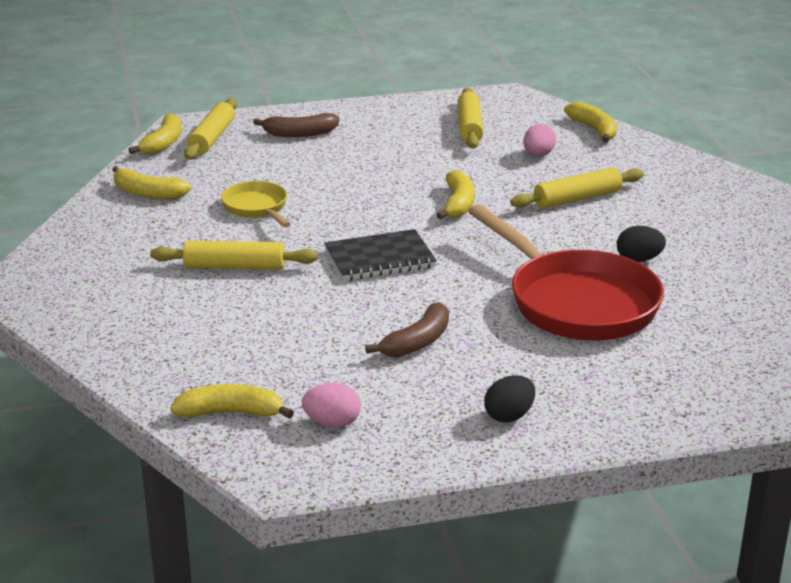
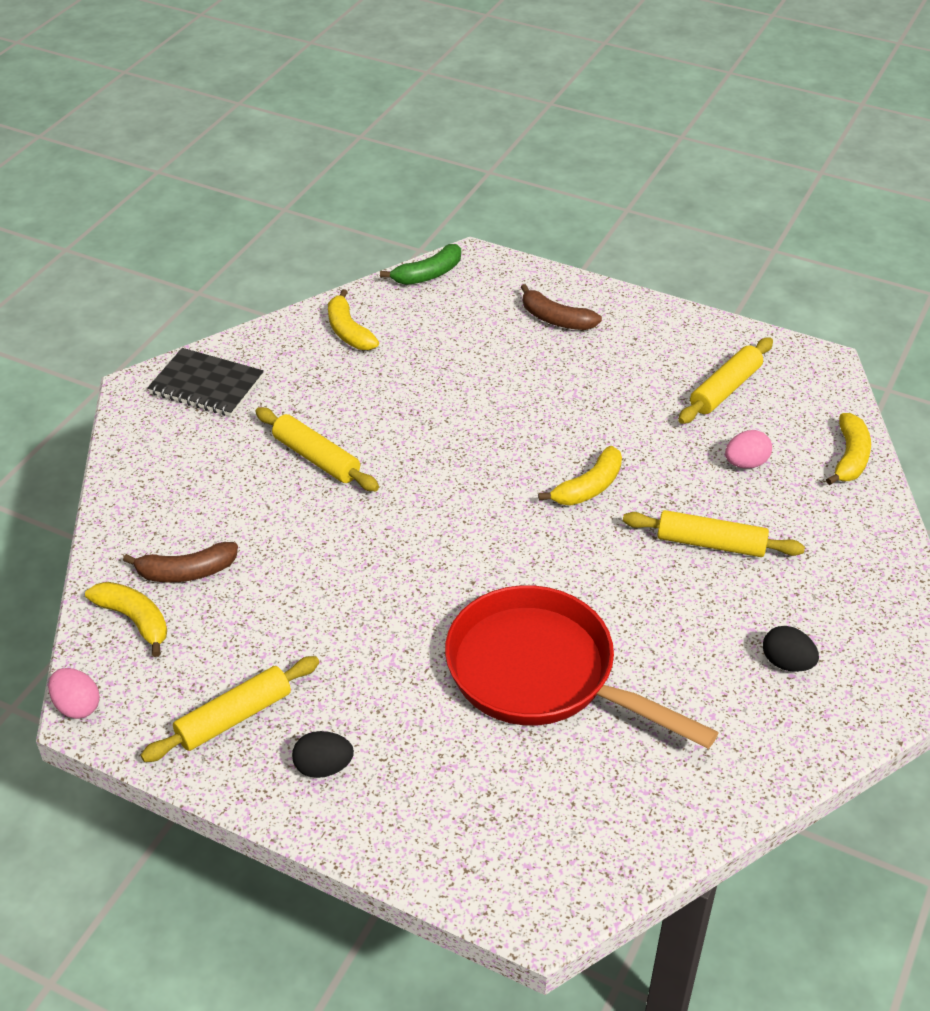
camera: 40 degrees right, 15 degrees up
(163, 143) = (428, 274): yellow banana -> green banana
(212, 138) = (475, 287): yellow rolling pin -> yellow rolling pin (234, 717)
(257, 208) = (412, 396): yellow pan -> none
(332, 423) = (188, 680): pink egg -> pink egg (77, 706)
(380, 259) = (440, 517): black notebook -> black notebook (206, 385)
(417, 342) = (353, 635): brown banana -> brown banana (186, 572)
(575, 302) = (542, 674): red pan -> red pan turned 120 degrees clockwise
(639, 260) = (668, 658): black egg -> black egg (786, 663)

